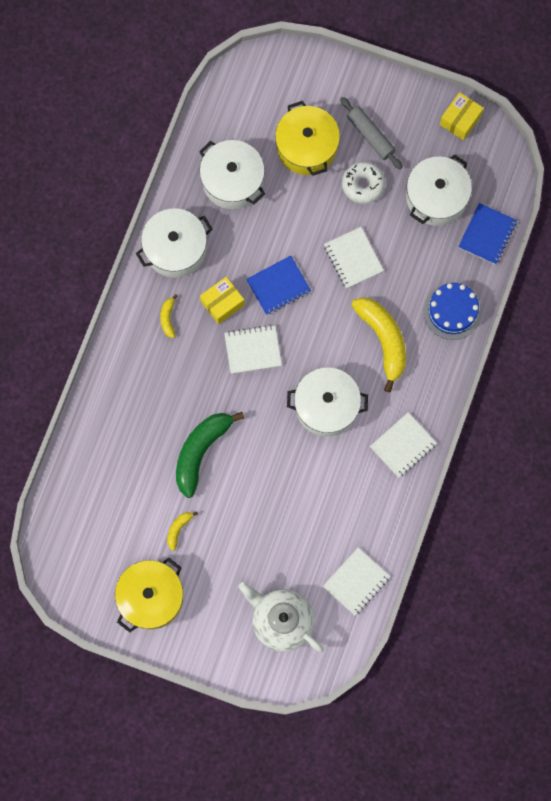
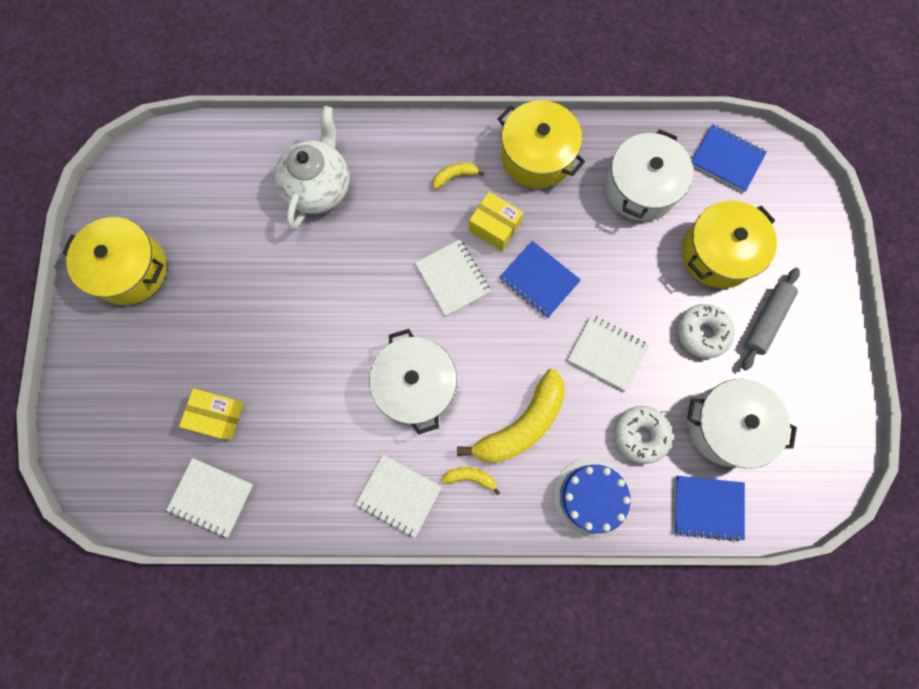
camera: 70 degrees right, 0 degrees up
(175, 249) = (536, 156): white pot -> yellow pot
(178, 529) = (216, 271): yellow banana -> yellow banana (470, 477)
(201, 451) = (314, 264): green banana -> none
(233, 107) = (726, 159): none -> blue notebook
(281, 621) = (140, 424): white teapot -> white teapot (319, 187)
(353, 258) = (607, 353): white notebook -> white notebook turned 75 degrees clockwise
(421, 259) = (640, 435): none -> white donut
(460, 120) = (837, 421): yellow box -> yellow box (218, 415)

